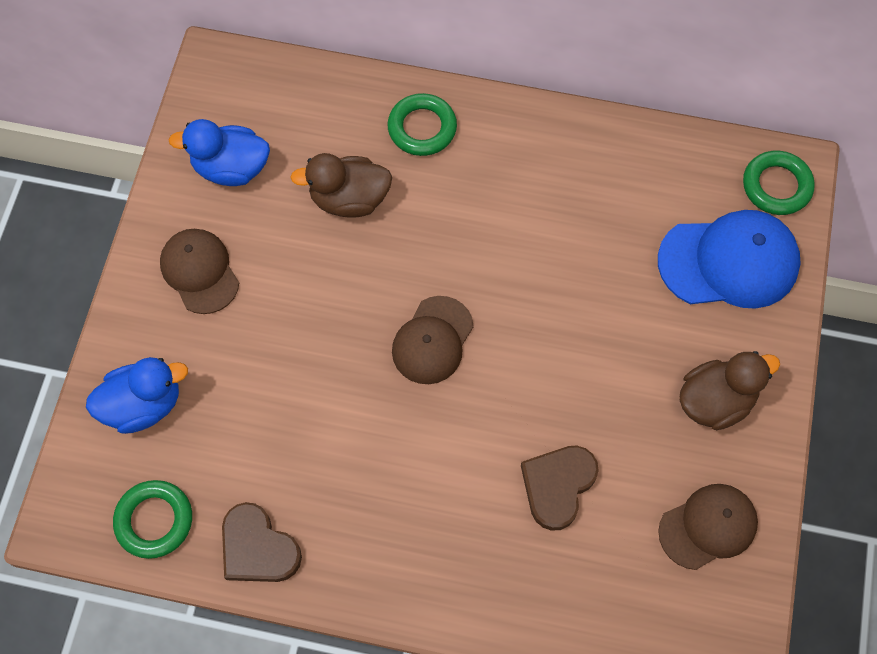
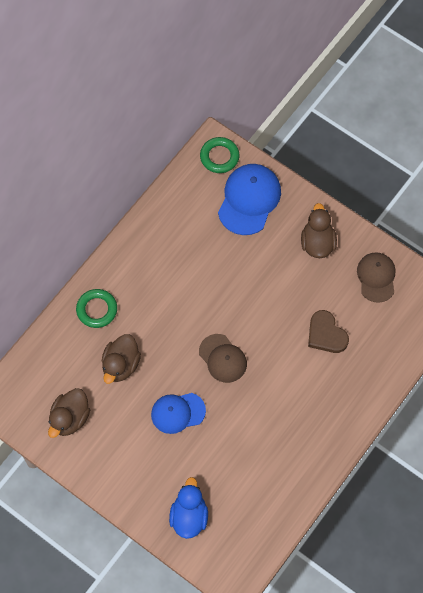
camera: 65 degrees left, 0 degrees up
(154, 520) = (255, 534): green ring -> none
(200, 271) = (125, 459): brown cap -> none
(231, 168) = (70, 418): blue duck -> brown duck
(258, 548) = (293, 488): brown heart -> none
(309, 313) = (178, 412): none -> blue cap

